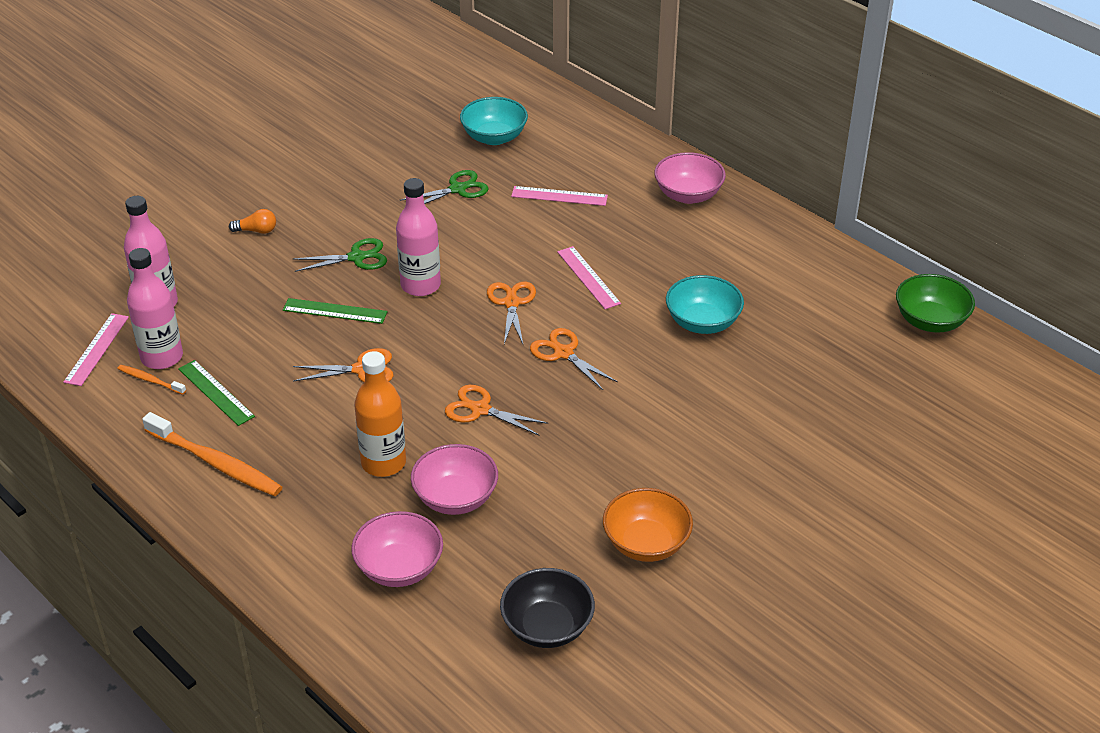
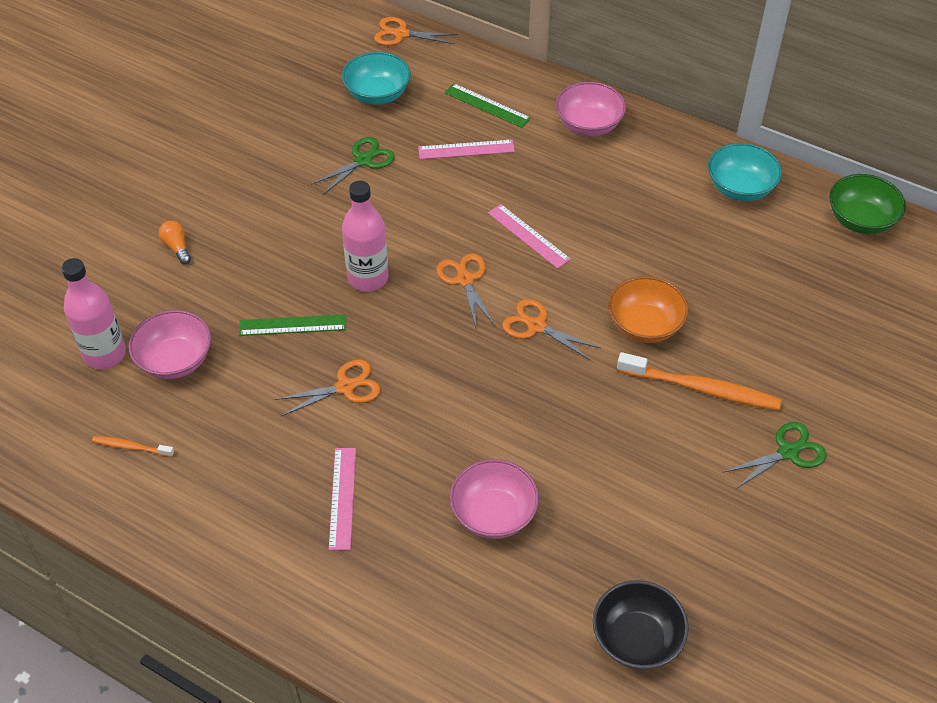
camera: 15 degrees left, 10 degrees up
(97, 349) = (60, 422): pink ruler -> pink ruler (342, 498)
(162, 357) = (133, 417): pink bottle -> none
(215, 462) = (236, 529): orange toothbrush -> orange toothbrush (701, 388)
(216, 392) = (206, 446): green ruler -> green ruler (487, 105)
(256, 231) = (177, 247): orange light bulb -> orange light bulb turned 105 degrees counterclockwise
(356, 257) = (291, 258): green scissors -> green scissors (788, 452)
(383, 463) = (407, 490): orange bottle -> none
(399, 568) = (468, 607): pink bowl -> pink bowl (175, 360)
(480, 409) = (480, 407): orange scissors -> orange scissors (401, 34)
(646, 543) = (694, 522): orange bowl -> orange bowl (644, 325)
(702, 322) = (655, 264): turquoise bowl -> turquoise bowl (740, 188)

